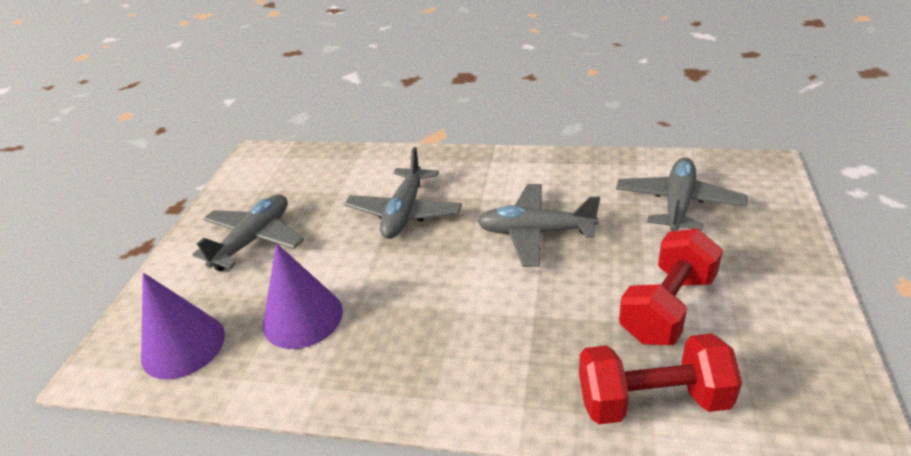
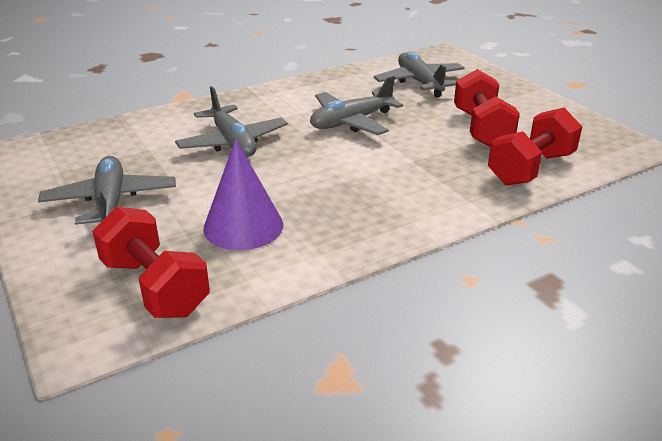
camera: 45 degrees left, 5 degrees down
(183, 345) = (154, 287): purple cone -> red dumbbell

